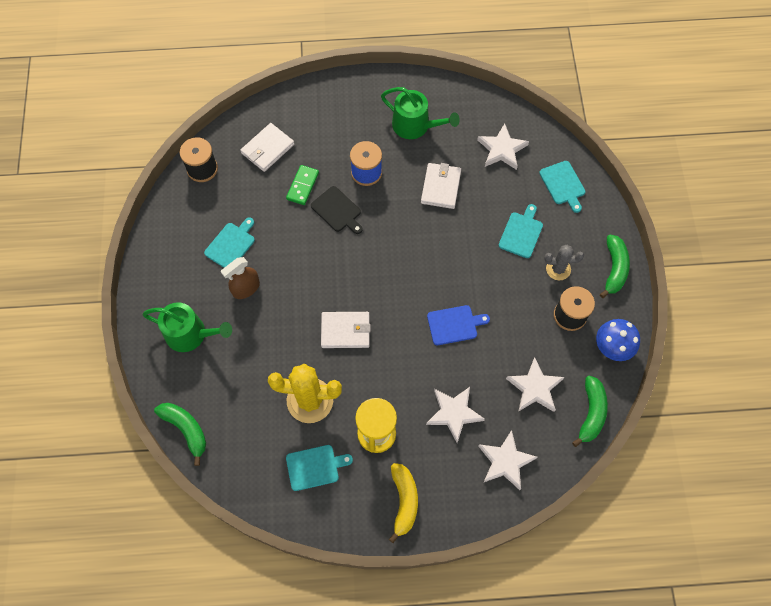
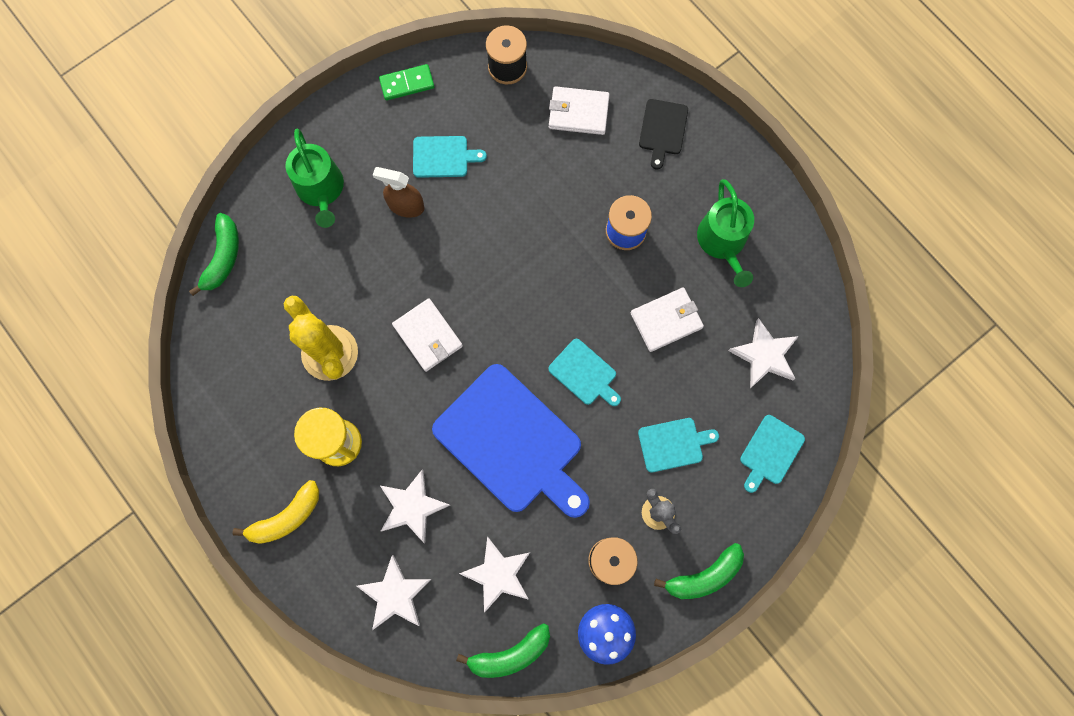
camera: 55 degrees right, 10 degrees up
(302, 186) = (561, 178): green domino -> green domino (407, 83)
(315, 467) = (265, 406): turquoise cutting board -> turquoise cutting board (584, 374)
(337, 210) = (558, 233): black cutting board -> black cutting board (662, 130)
(454, 325) = (512, 443): blue cutting board -> blue cutting board, size x2.17

